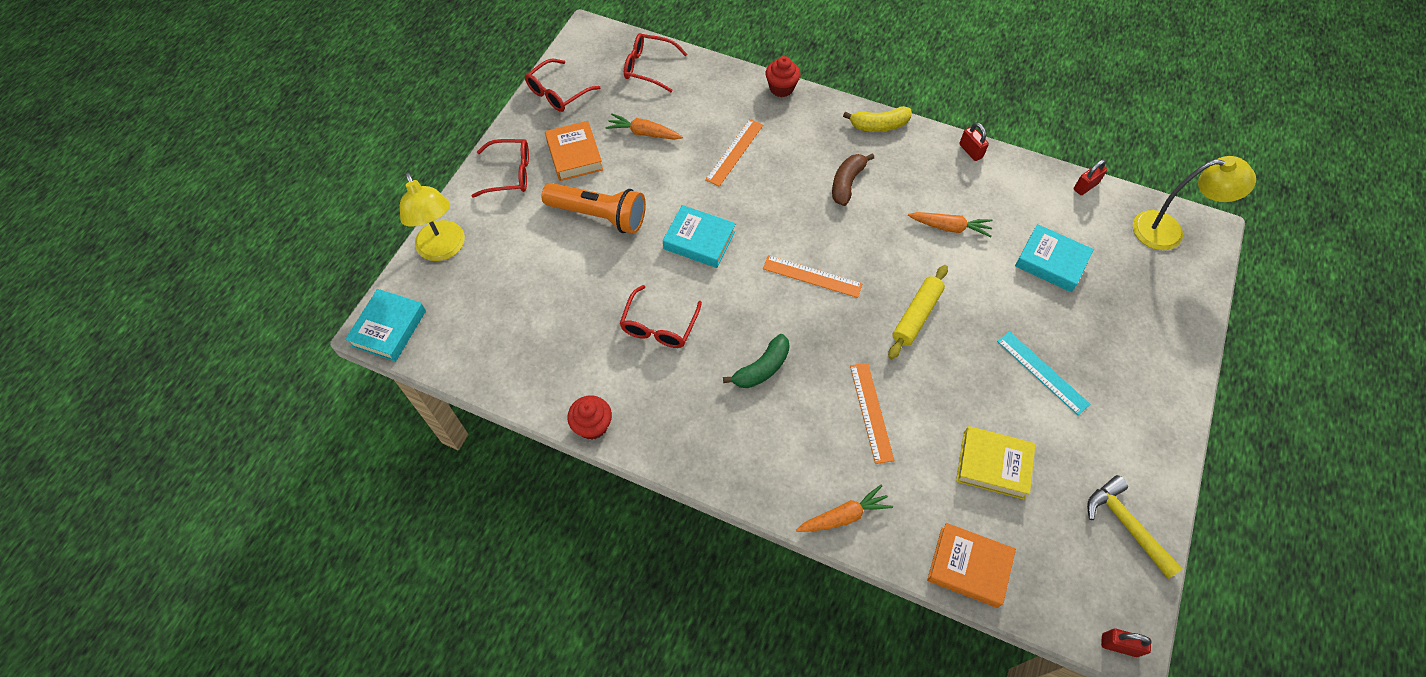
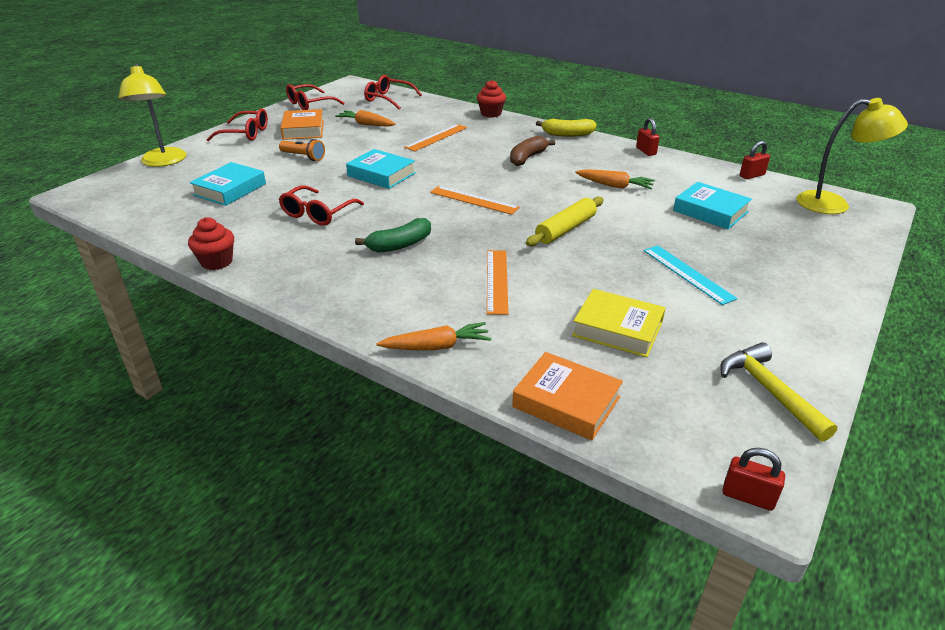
camera: 10 degrees right, 25 degrees down
(389, 328) = (84, 194): turquoise book -> turquoise book (230, 189)
(599, 216) = (303, 157): orange flashlight -> orange flashlight, size x0.55

